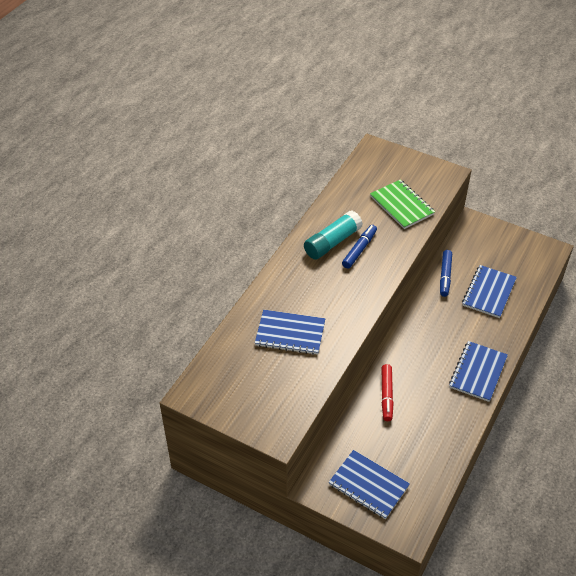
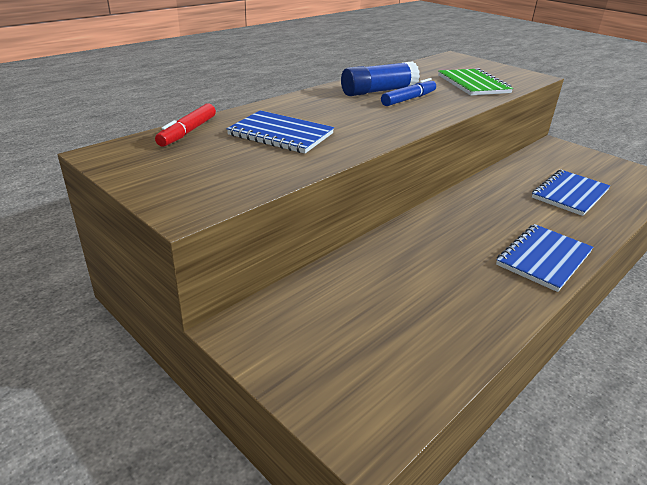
camera: 15 degrees right, 15 degrees down
(332, 242) = (378, 91): turquoise glue stick -> blue glue stick
(368, 485) = (322, 348): blue notebook -> none
(386, 395) = (398, 254): red marker -> red marker (188, 132)
(445, 276) = (513, 173): blue marker -> none

